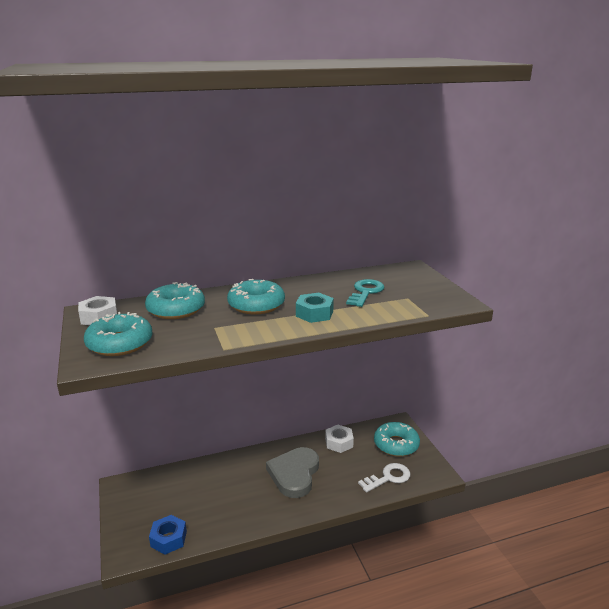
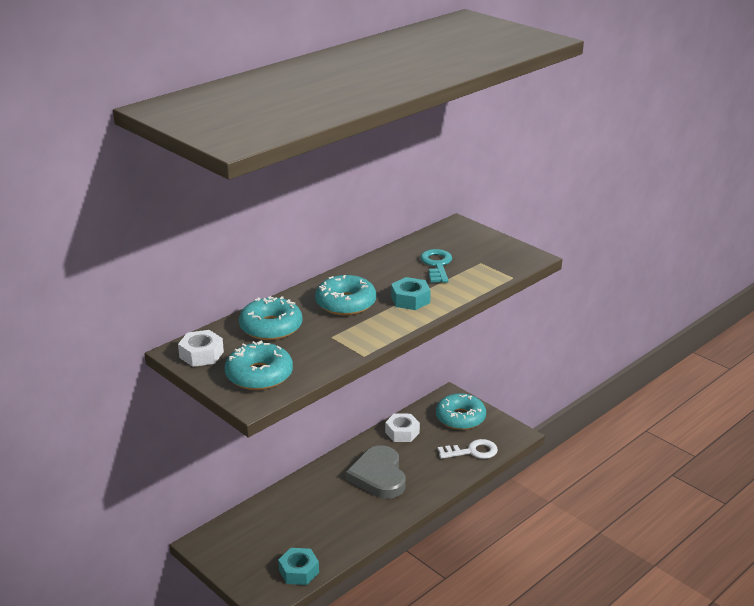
camera: 25 degrees left, 5 degrees up
(168, 539) = (299, 571): blue nut -> turquoise nut
(388, 477) = (472, 451): white key -> white key turned 45 degrees clockwise

